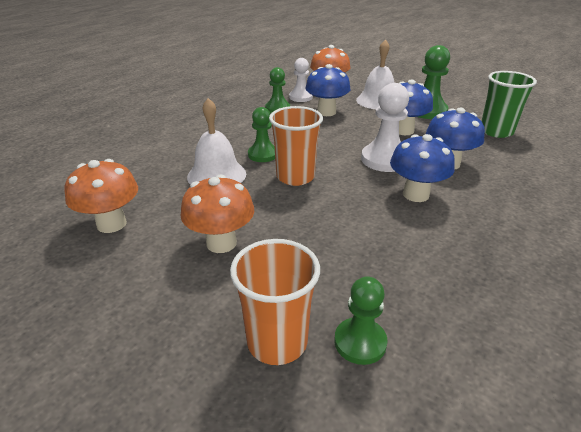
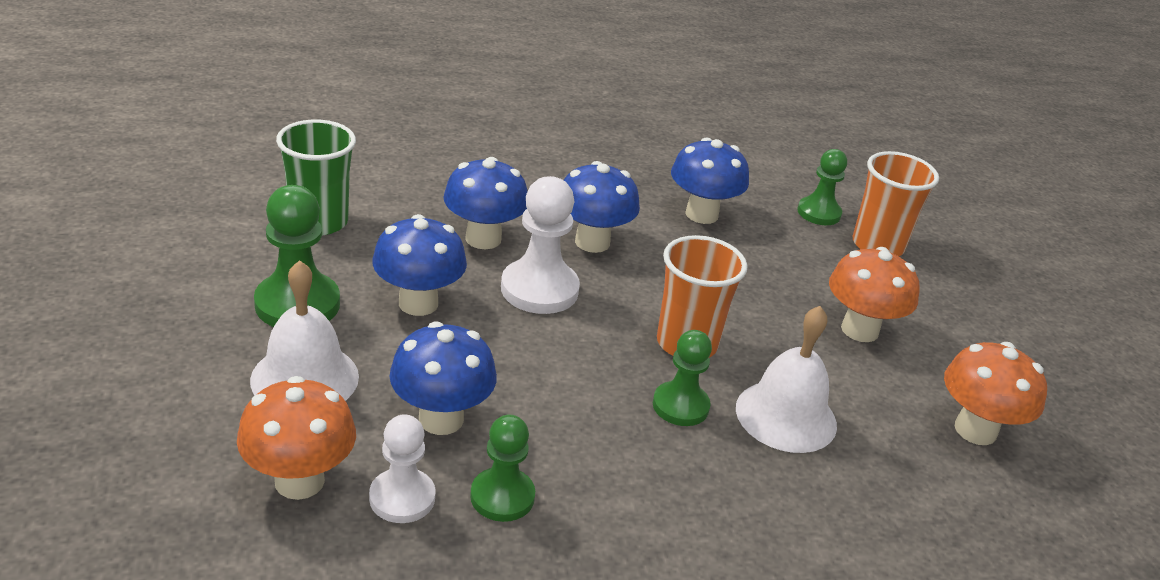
camera: 140 degrees left, 0 degrees up
(414, 261) = (701, 214): none -> blue mushroom

